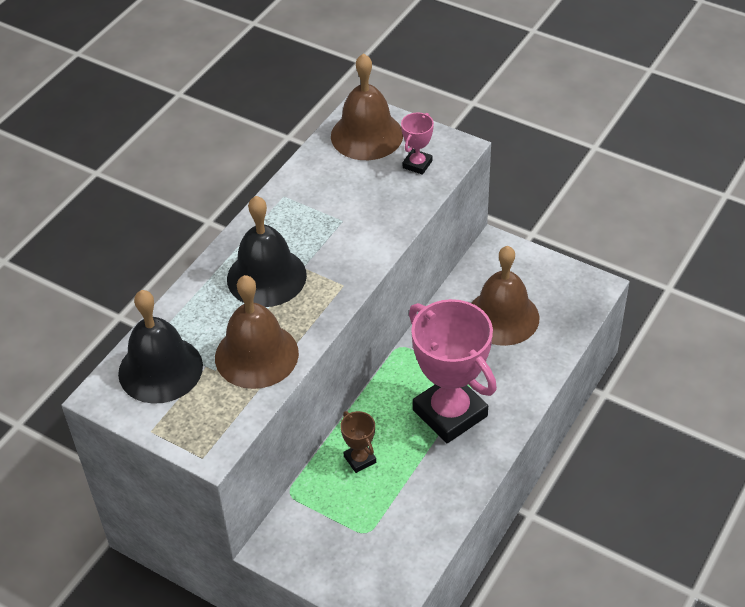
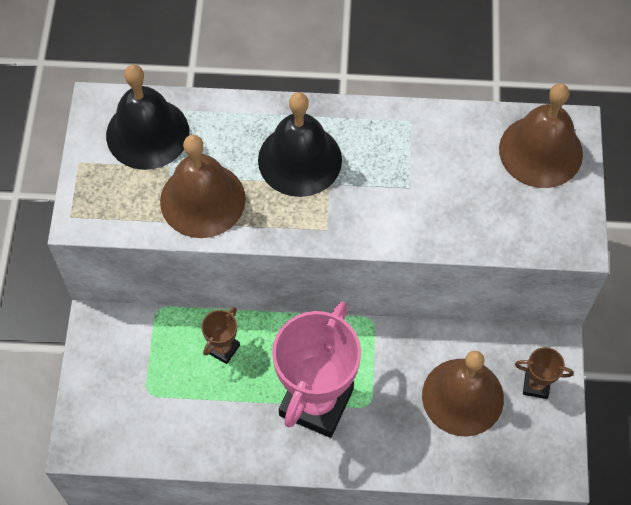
camera: 60 degrees right, 15 degrees up
(417, 164) = (528, 217): pink trophy -> none
(519, 269) = (536, 385): none -> brown trophy

